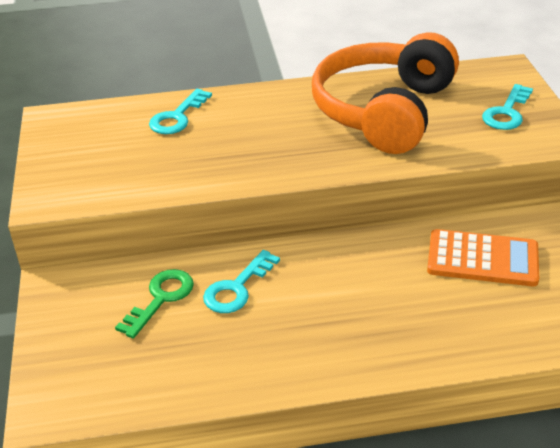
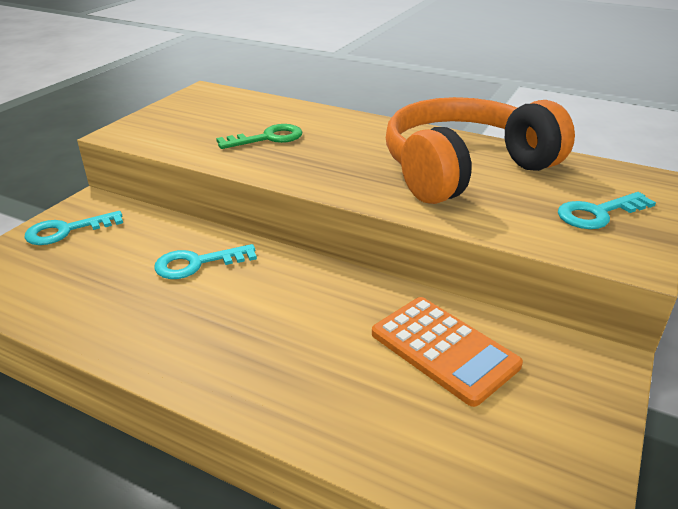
camera: 35 degrees right, 5 degrees down
(161, 299) = (136, 244): green key -> green key (267, 138)
(177, 117) = (286, 117): turquoise key -> turquoise key (67, 231)

